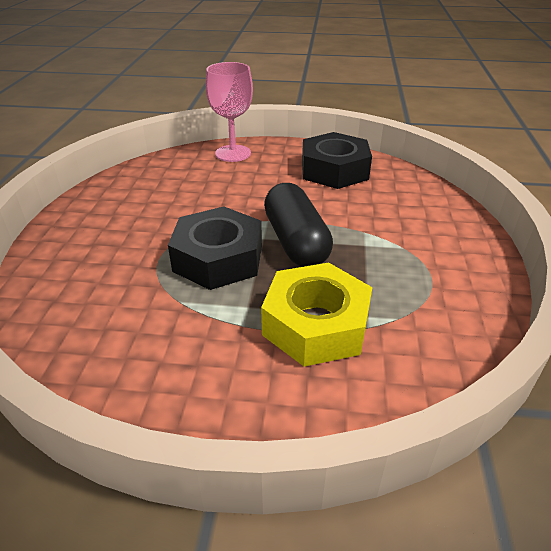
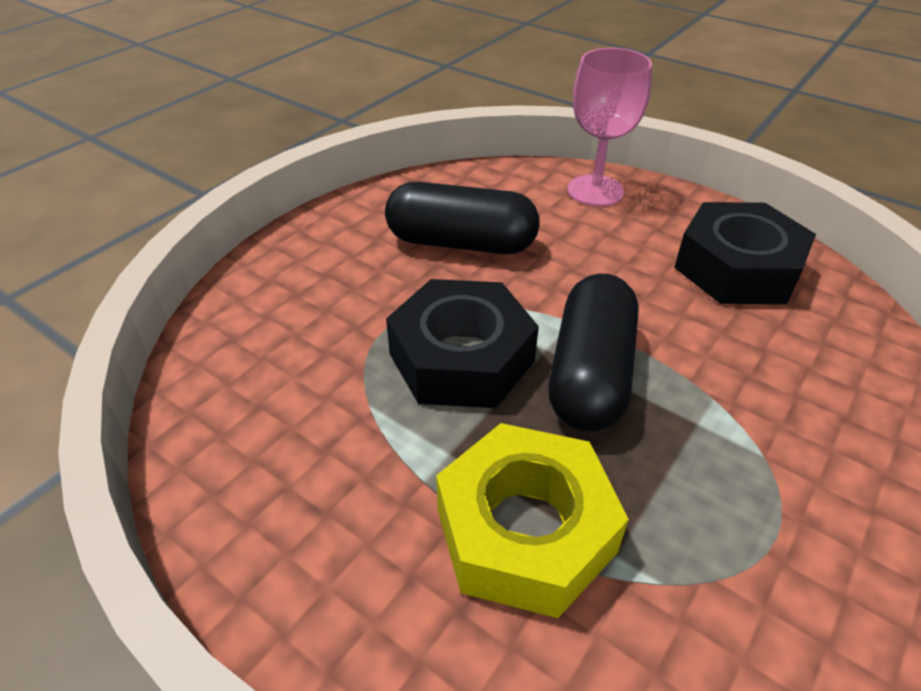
camera: 30 degrees right, 5 degrees up
(172, 201) = (461, 243): none -> black capsule

